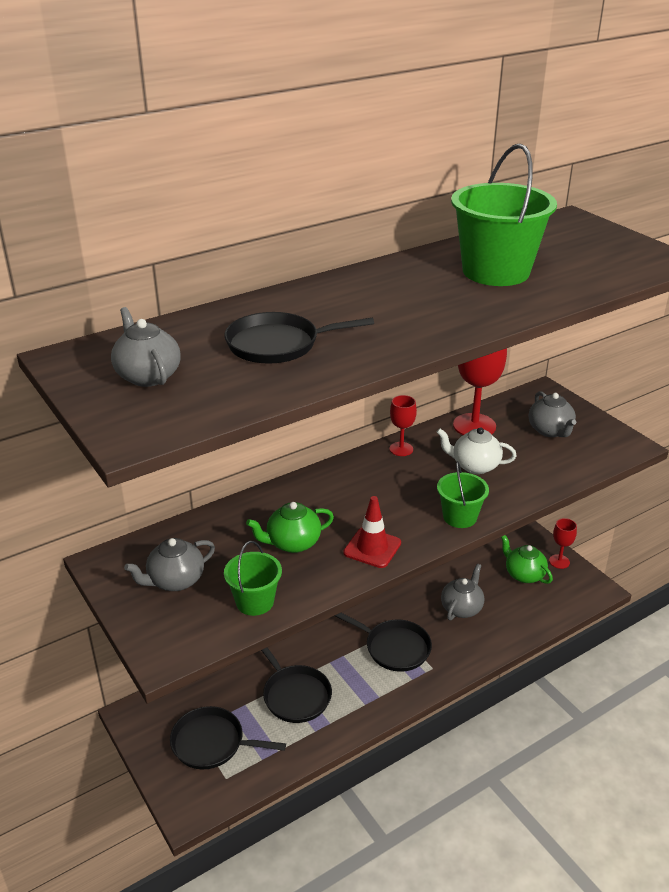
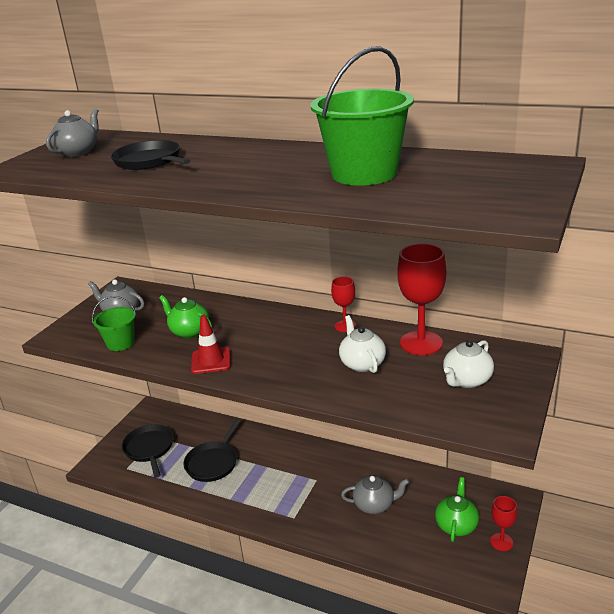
camera: 60 degrees right, 5 degrees down
(394, 648) = (296, 488): black pan -> none
(459, 517) = (284, 381): green bucket -> none
(550, 430) = (467, 380): grey teapot -> white teapot

